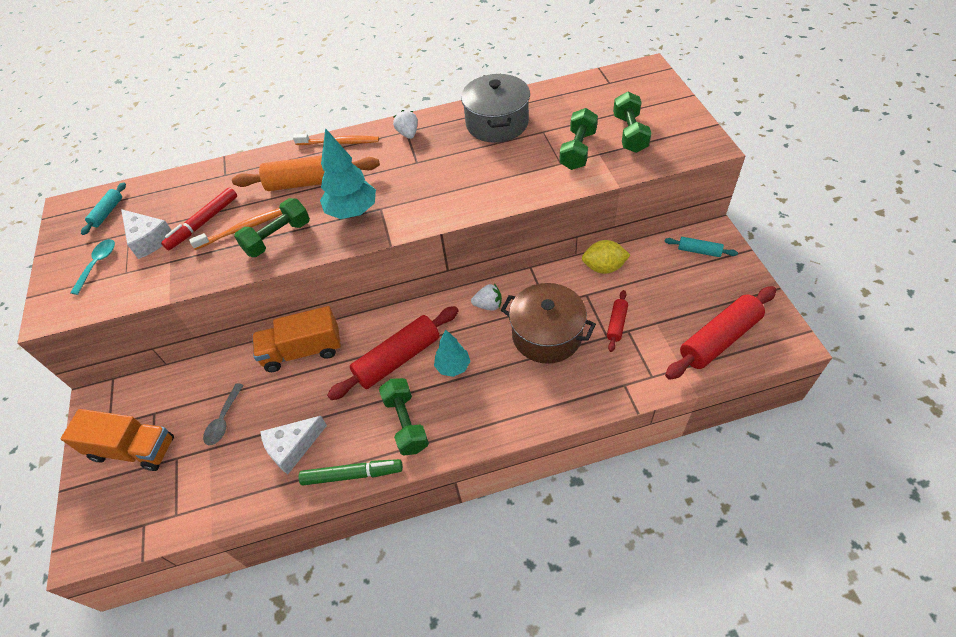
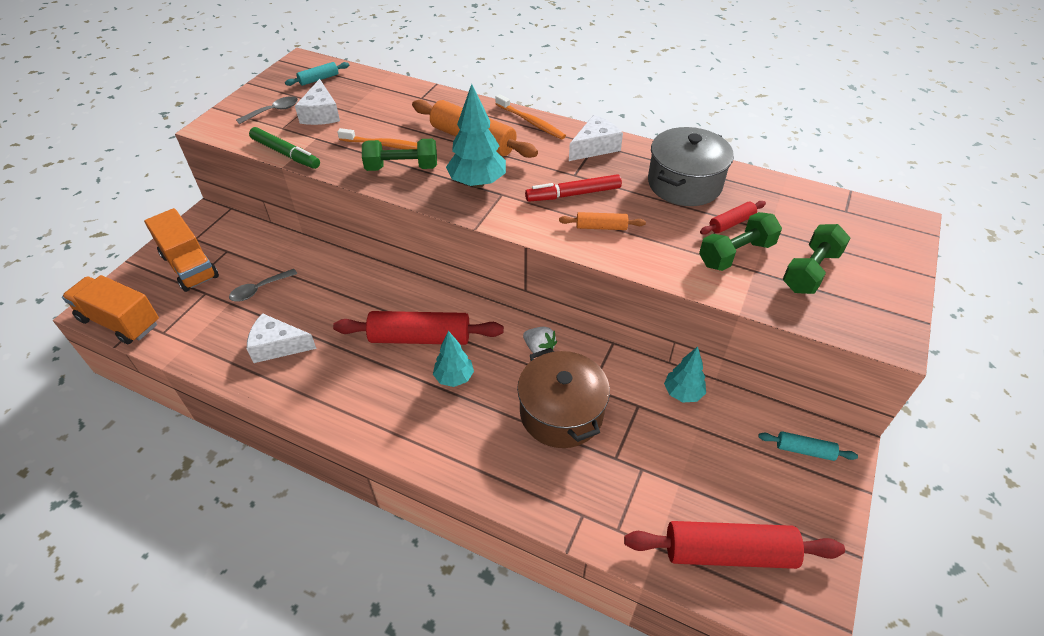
camera: 35 degrees right, 5 degrees down
(98, 264) = (273, 111): turquoise spoon -> grey spoon
(203, 223) = (367, 124): red marker -> red marker (573, 194)
(303, 351) = (362, 279): orange truck -> orange truck (120, 321)
(352, 475) = (291, 401): green marker -> green marker (285, 154)
(406, 423) = (370, 393): green dumbbell -> none
(408, 133) = (594, 147): white strawberry -> white cheese
(476, 187) = (601, 227): none -> orange rolling pin
(603, 267) = (683, 393): yellow lemon -> turquoise tree
(616, 324) = (637, 454): red rolling pin -> red rolling pin (731, 223)
(699, 251) = (804, 450): turquoise rolling pin -> turquoise rolling pin turned 45 degrees counterclockwise

